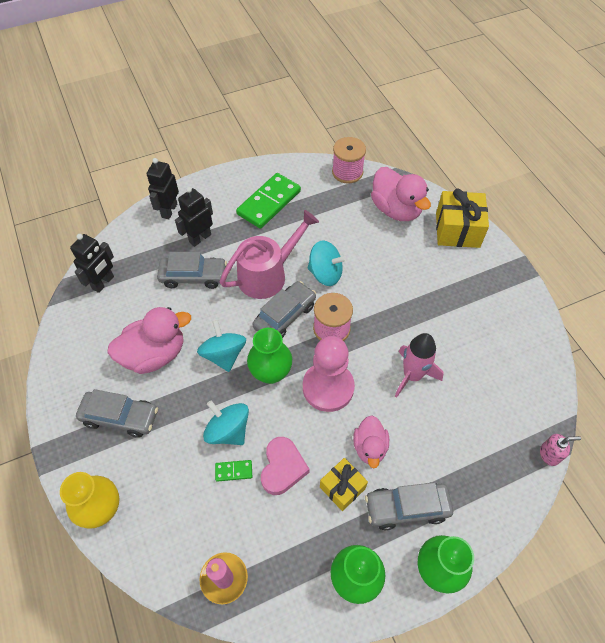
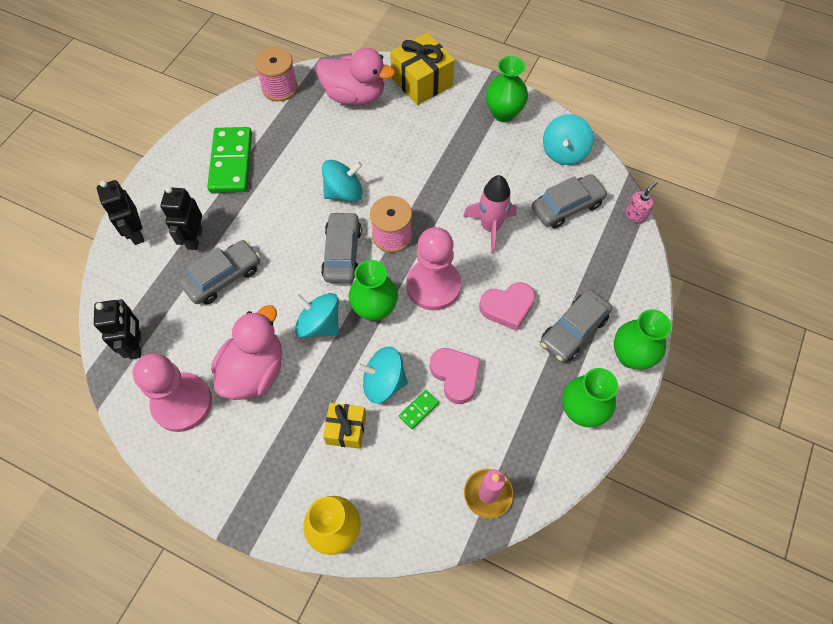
camera: 40 degrees left, 5 degrees up
(94, 341) = (182, 403): none -> pink pawn
(120, 417) = (276, 446): grey car -> grey car (567, 206)
(268, 274) = (293, 227): pink watering can -> none
(342, 487) = (514, 354): yellow gift -> yellow gift (346, 429)
(370, 447) = (507, 307): pink duck -> pink heart
(503, 294) = (503, 113): none -> green vase
(529, 359) = (564, 152): none -> turquoise spinning top

